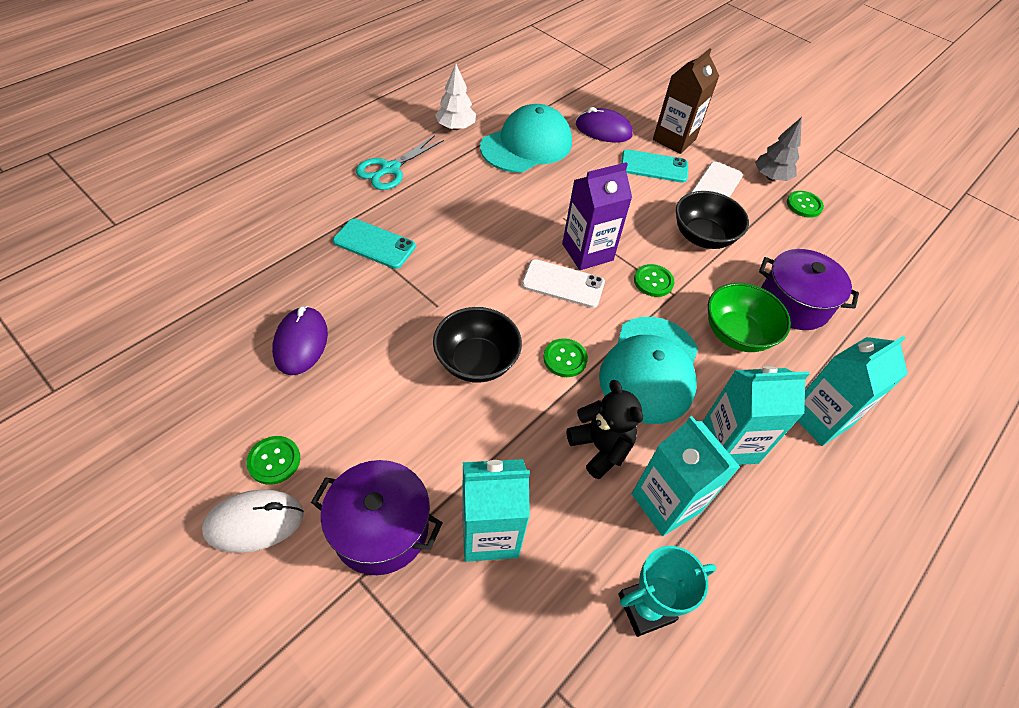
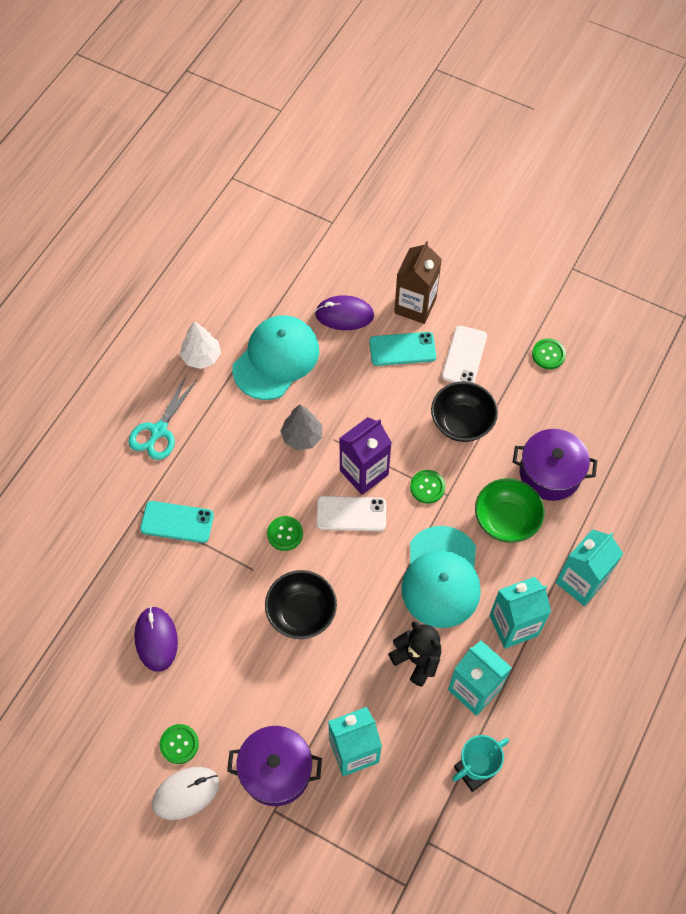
camera: 10 degrees left, 10 degrees up
(565, 359) = (371, 588): green button -> green button (285, 534)
(771, 177) = (514, 328): grey tree -> grey tree (302, 437)

